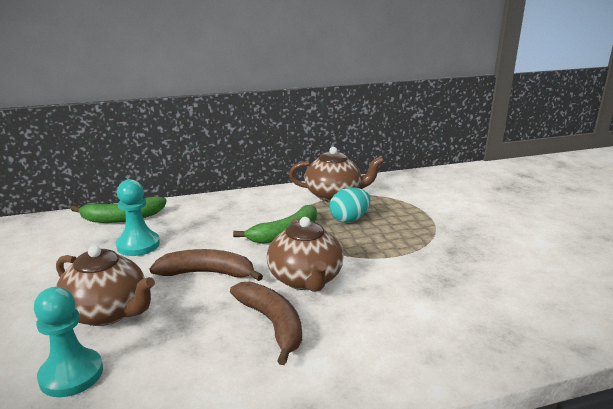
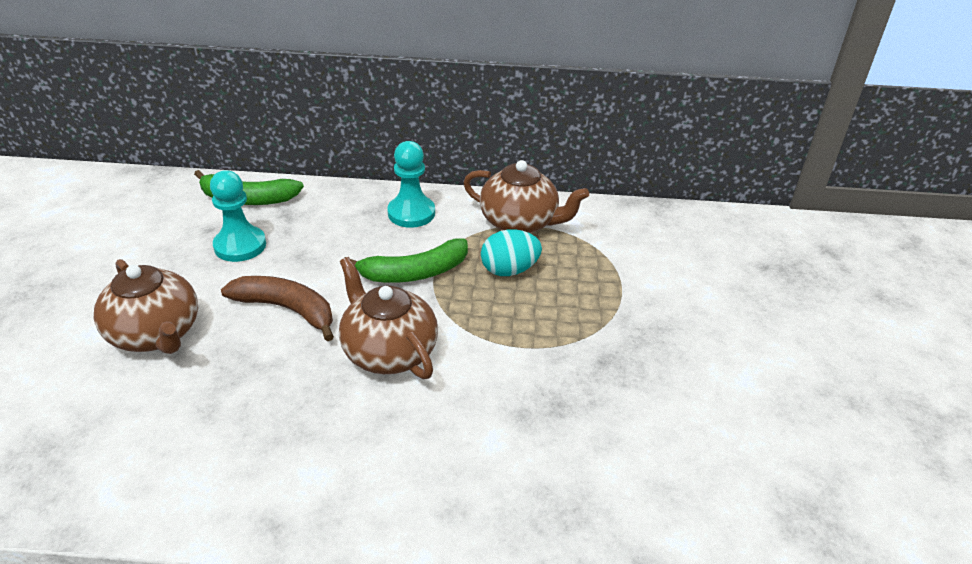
camera: 20 degrees right, 15 degrees up
(71, 374) = (80, 404): turquoise pawn -> turquoise pawn (411, 213)
(272, 324) = (309, 404): brown banana -> none
(305, 279) = (388, 351): brown teapot -> brown teapot turned 135 degrees clockwise

